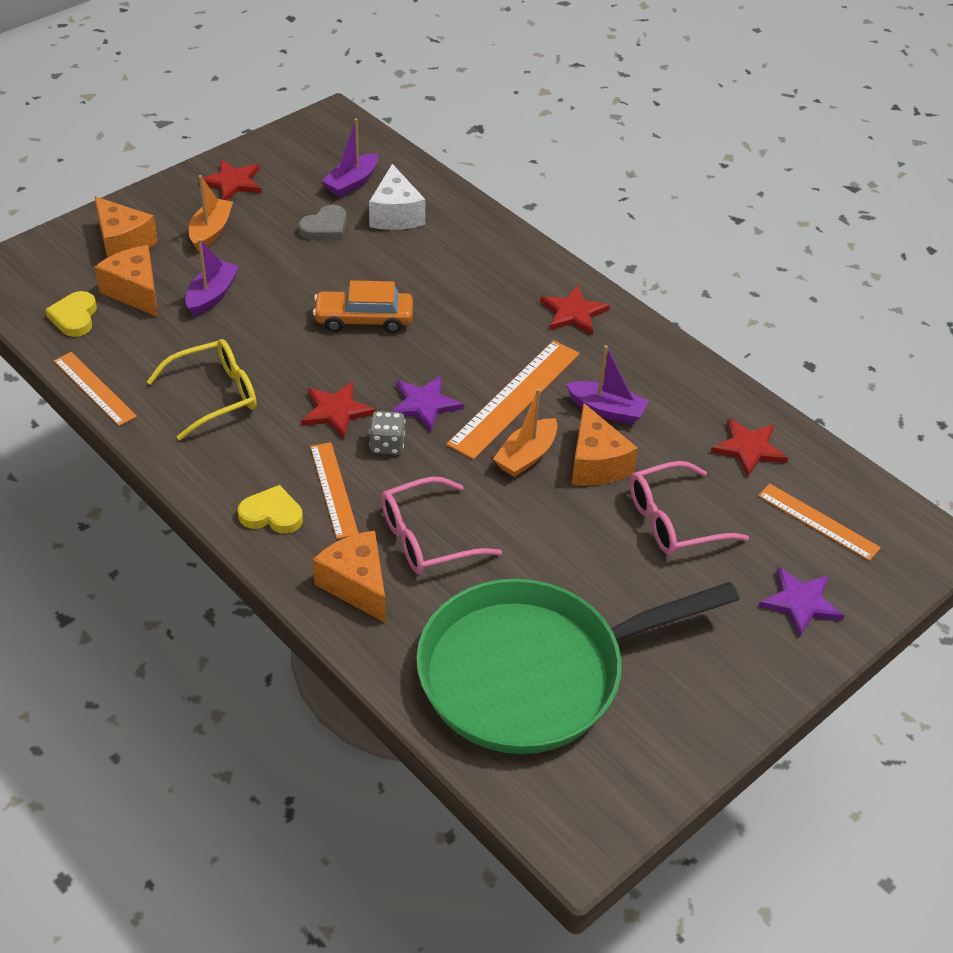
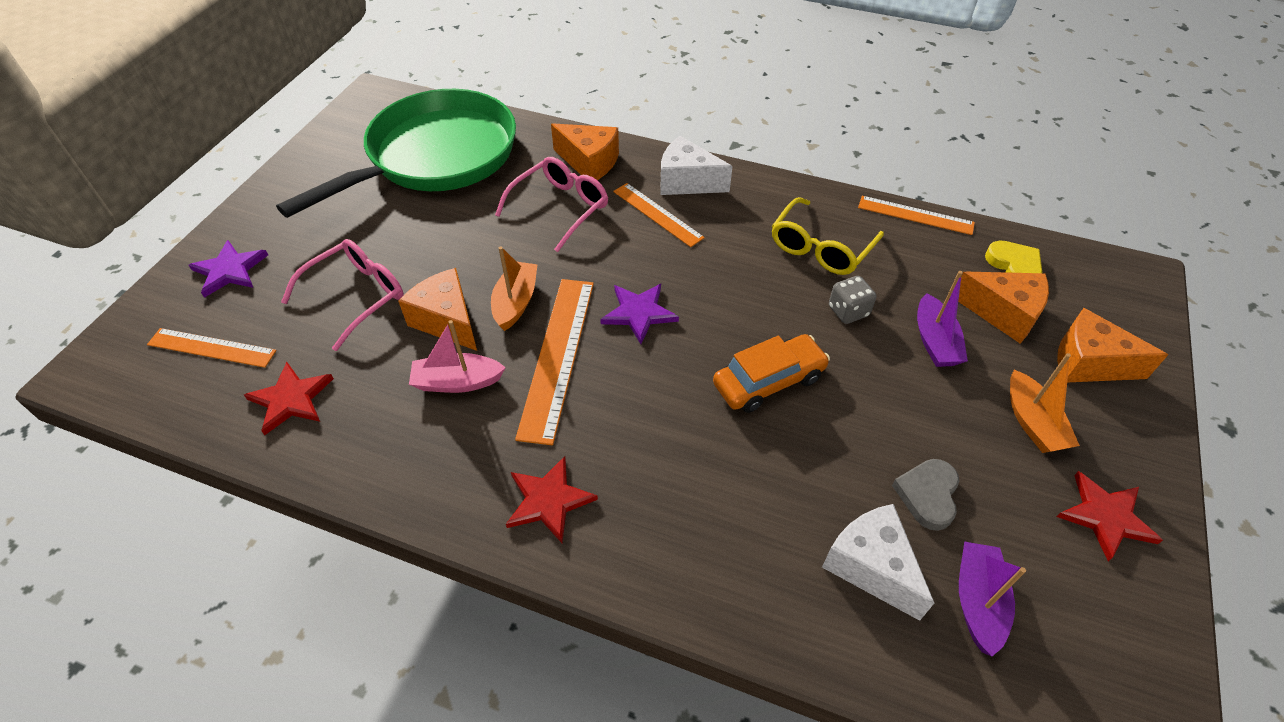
camera: 155 degrees right, 5 degrees up
(272, 514) = (687, 182): yellow heart -> white cheese
(336, 411) = (710, 275): red star -> none
(387, 444) = (643, 264): grey dice -> grey dice (848, 311)
(606, 410) = (457, 382): purple boat -> pink boat

